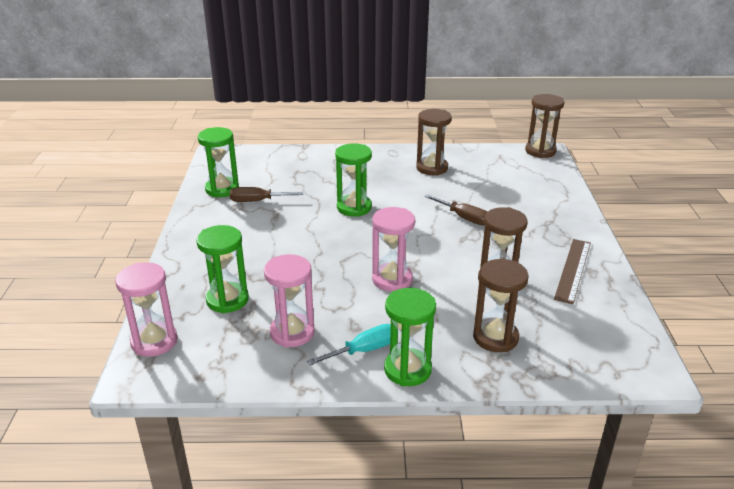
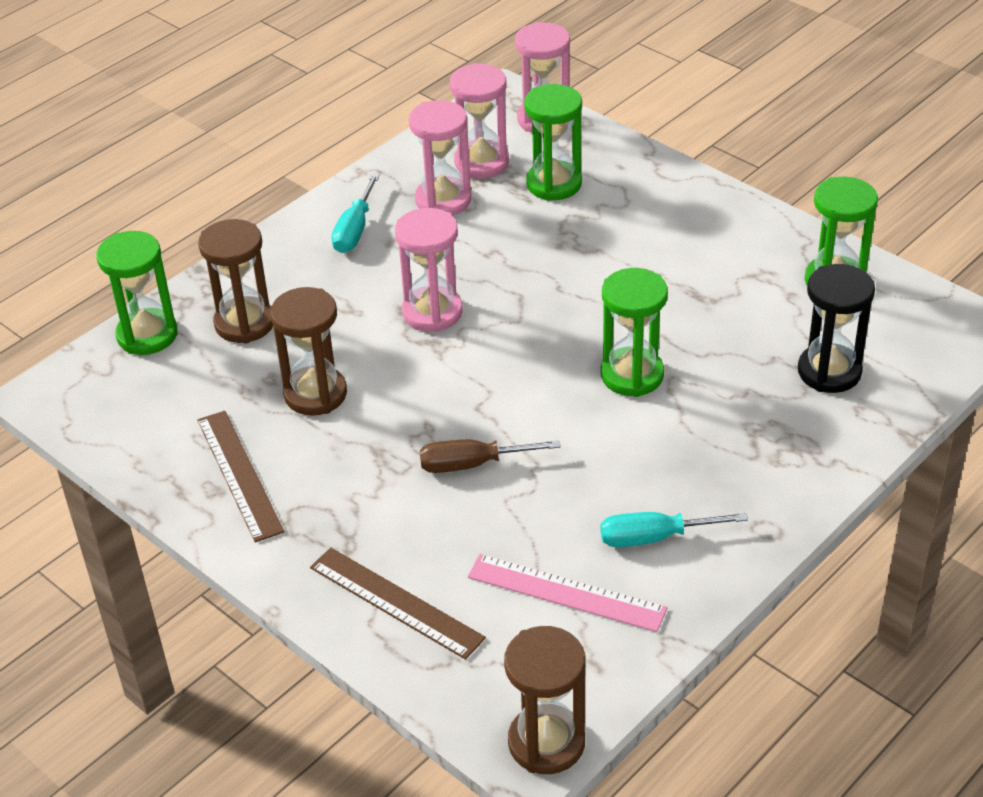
camera: 135 degrees right, 10 degrees up
(233, 340) = (481, 162): none -> pink hourglass
(257, 201) = (758, 297): brown screwdriver -> none
(288, 170) = (829, 372): none -> black hourglass
(407, 369) = (293, 241): green hourglass -> green hourglass (147, 335)
(432, 168) = (654, 538): brown hourglass -> turquoise screwdriver
(483, 172) = (566, 592): none -> pink ruler
(550, 199) = (395, 602): none -> brown ruler

